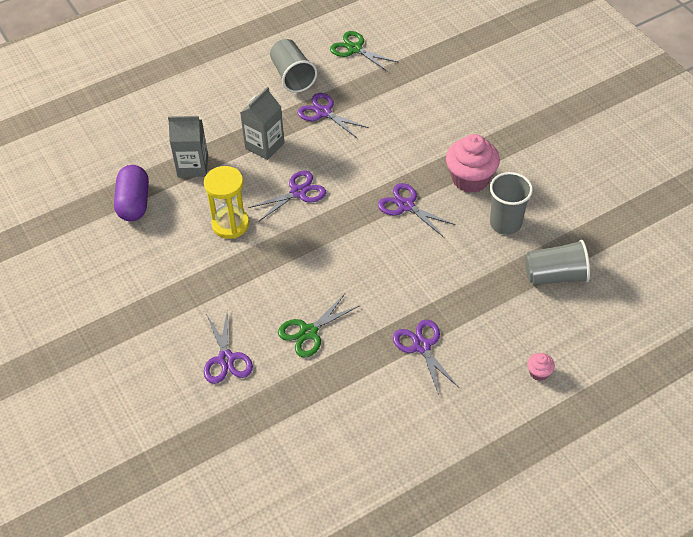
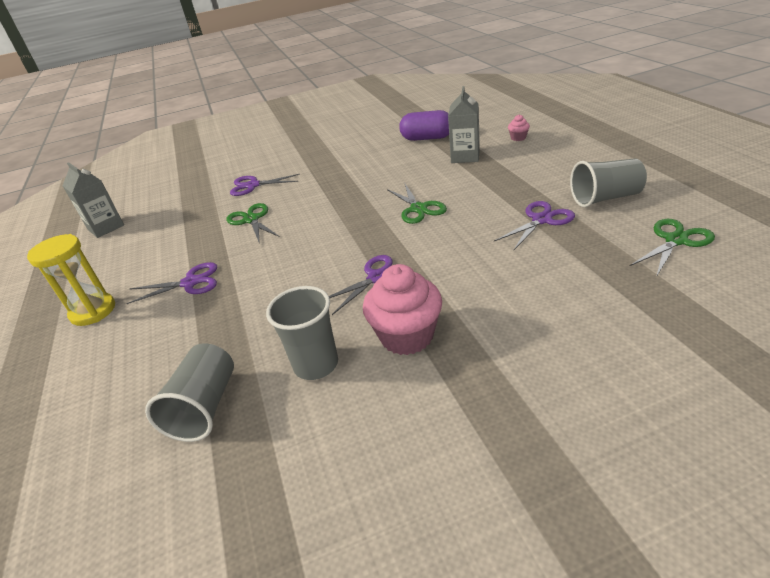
camera: 105 degrees right, 15 degrees down
(230, 224) = (389, 178): yellow hourglass -> yellow hourglass (93, 311)
(264, 145) = (488, 188): grey carton -> grey carton (106, 227)
(298, 192) = (418, 209): purple scissors -> green scissors
(539, 373) = (91, 369): pink cupcake -> pink cupcake (518, 138)

